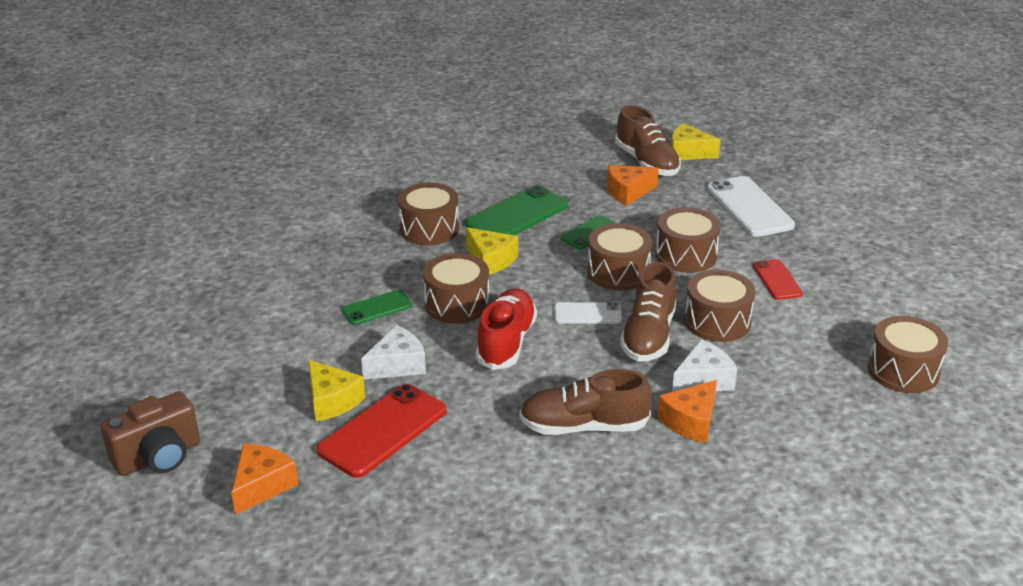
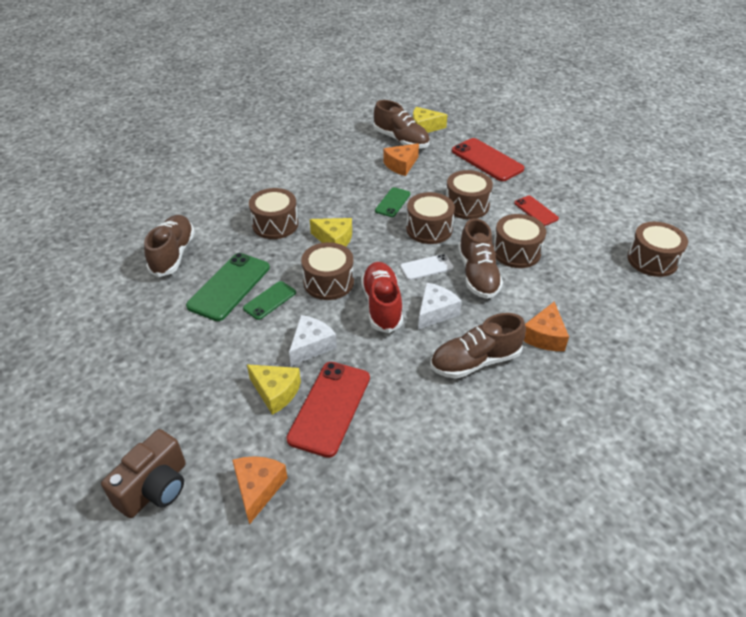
camera: 20 degrees left, 10 degrees up
(294, 237) = (173, 254): none -> brown shoe
(517, 215) = (334, 199): green phone -> green phone (229, 286)
(703, 380) = (534, 300): white cheese -> white cheese (435, 312)
(749, 207) = (487, 160): white phone -> red phone

